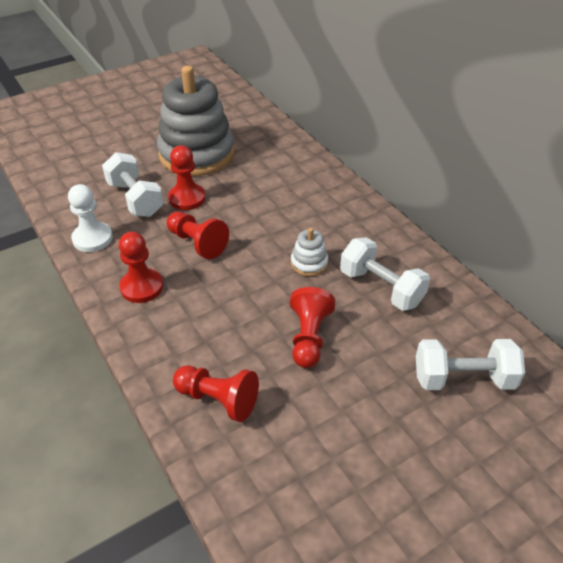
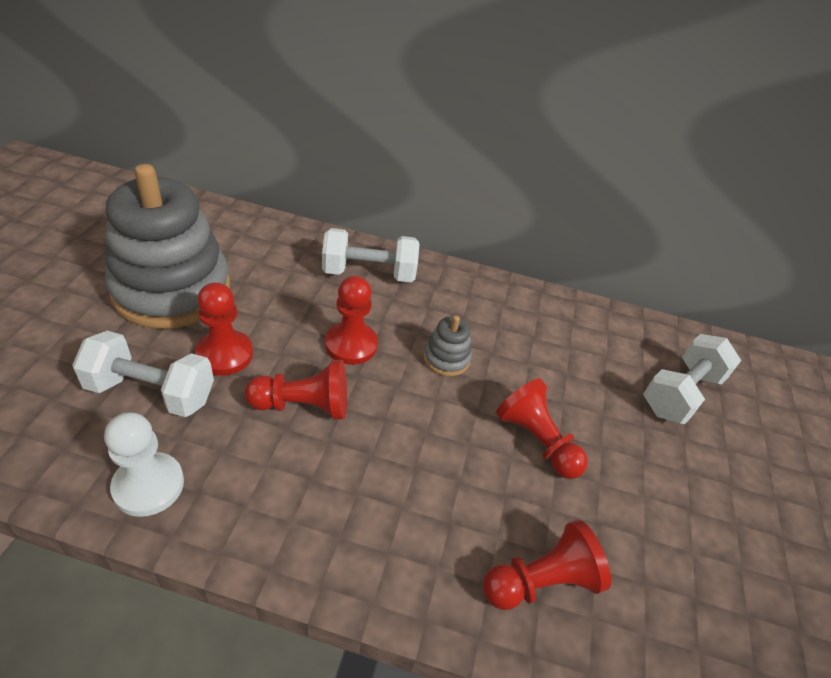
camera: 50 degrees left, 0 degrees up
(142, 287) = (299, 508): red pawn -> red pawn (351, 345)
(309, 263) = (446, 358): white stacking toy -> grey stacking toy
(381, 288) = (533, 346): white dumbbell -> white dumbbell (369, 273)

